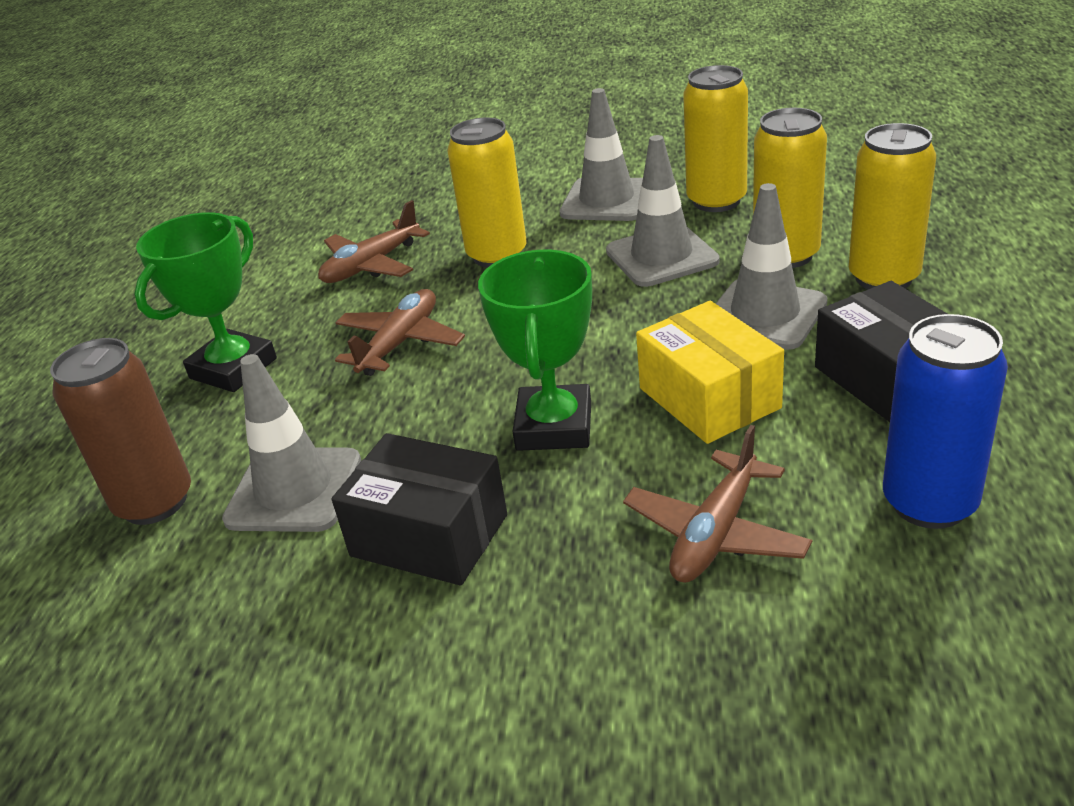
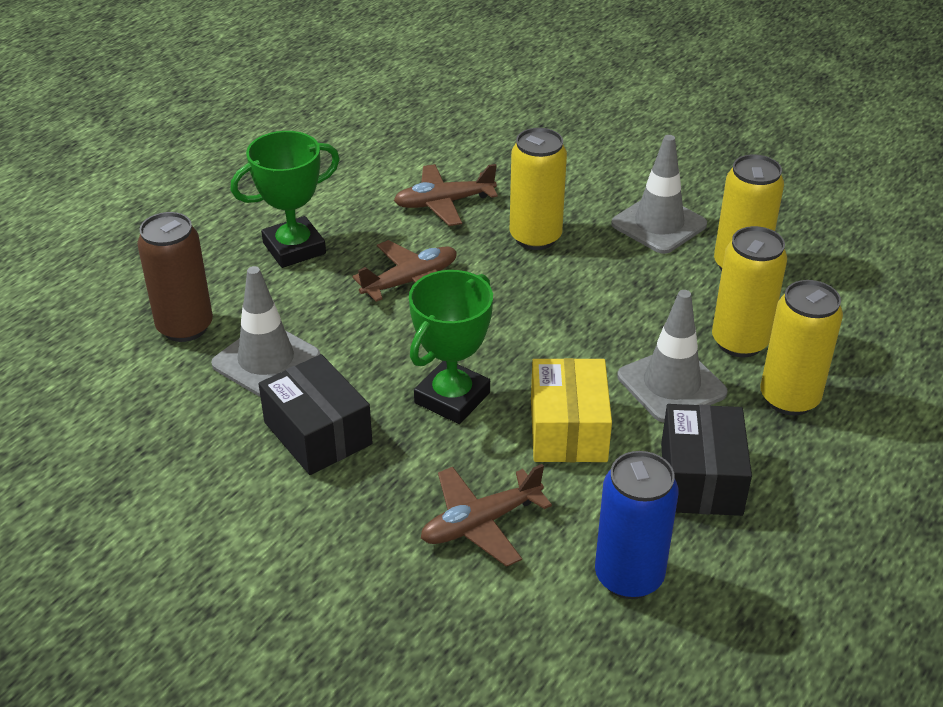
camera: 25 degrees right, 5 degrees up
(661, 256) = (649, 297): grey traffic cone -> none

